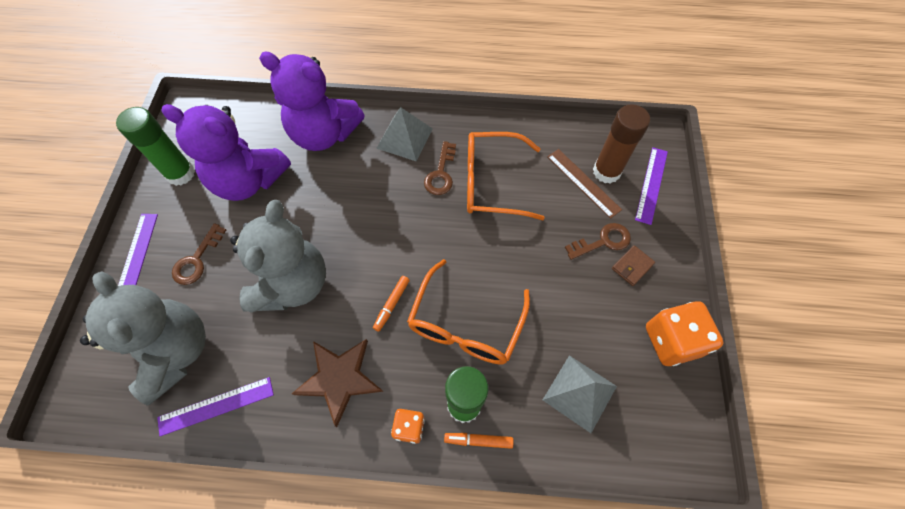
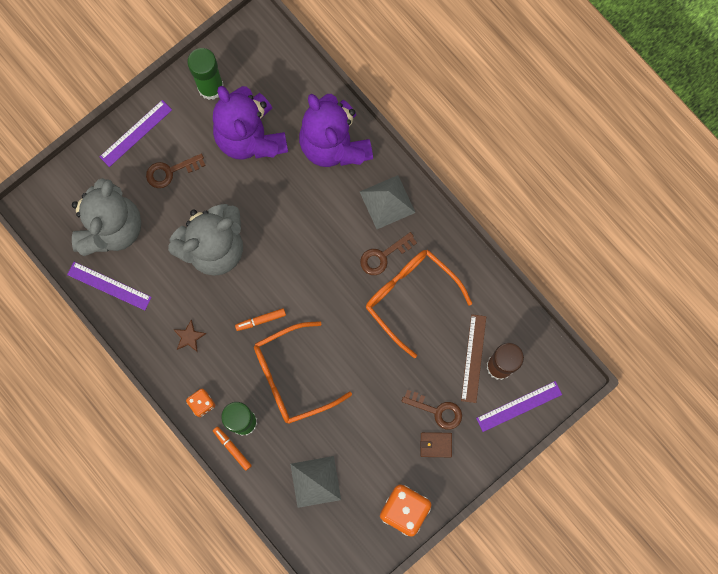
camera: 45 degrees right, 15 degrees up
(339, 378) = (189, 337): brown star -> brown star, size x0.48

